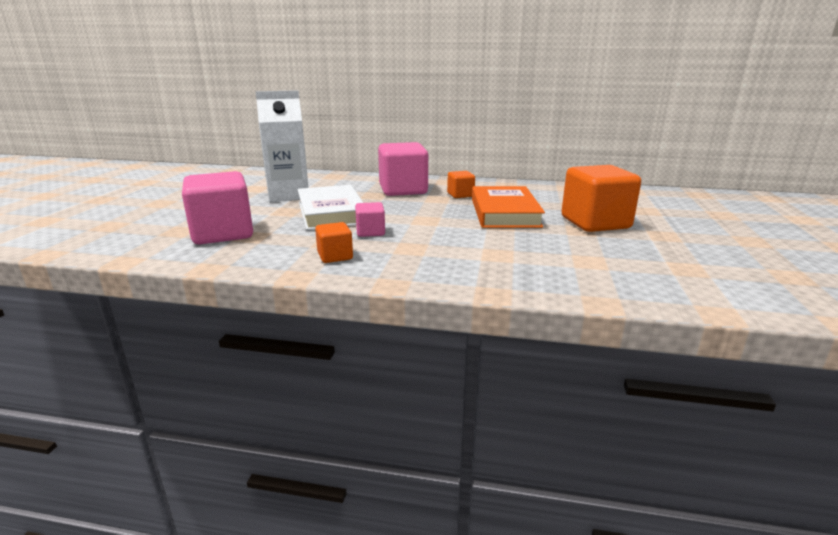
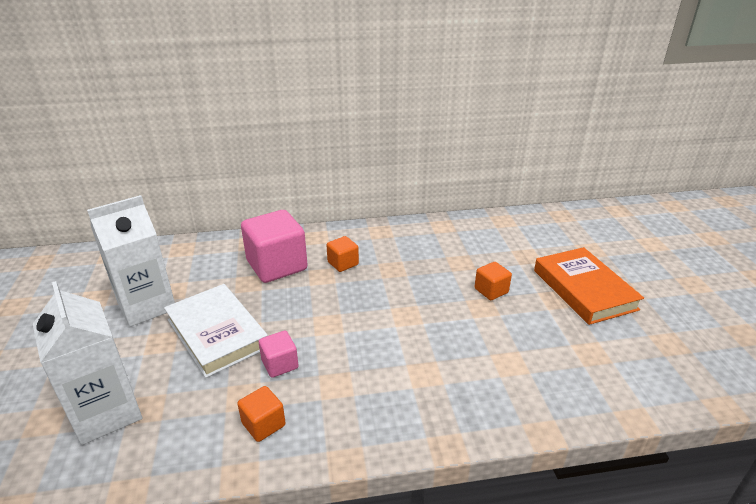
camera: 20 degrees left, 10 degrees up
(222, 233) = (106, 412): pink cube -> white carton
(504, 212) = (401, 290): orange book -> orange book (584, 289)
(595, 223) = (491, 291): orange cube -> orange cube, size x0.49

